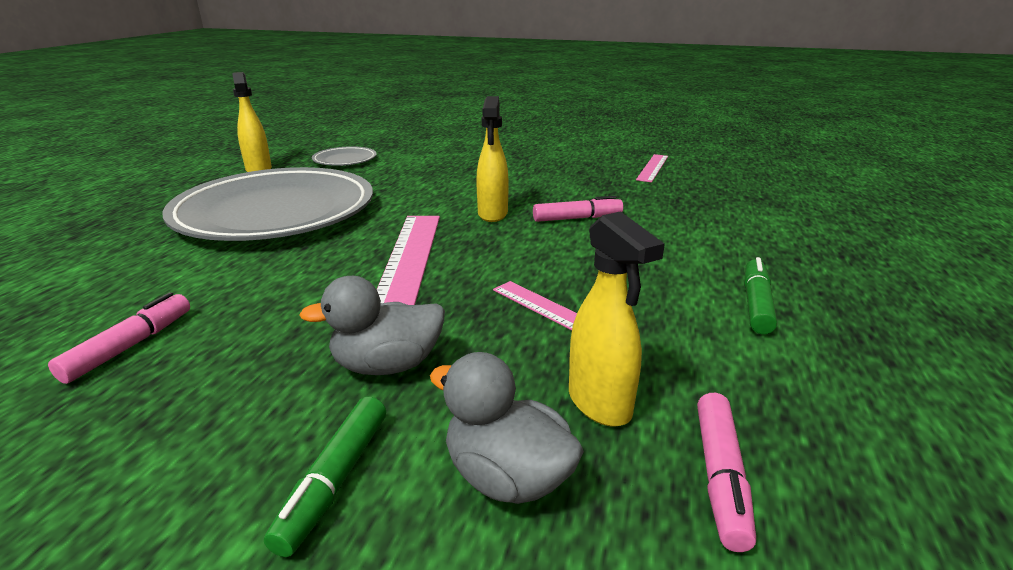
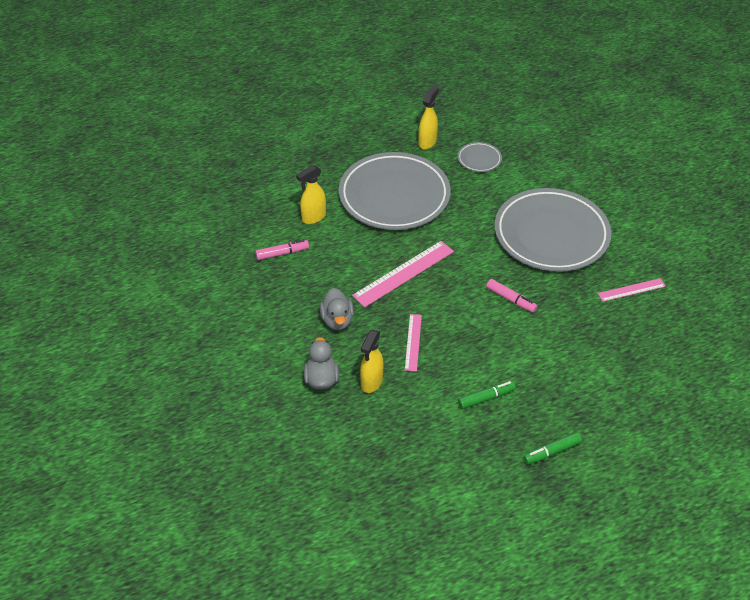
camera: 50 degrees right, 20 degrees up
(334, 481) = (286, 346): green marker -> green marker (551, 452)
(387, 365) = (337, 320): grey duck -> grey duck turned 135 degrees counterclockwise
(492, 214) = (479, 267): yellow spray bottle -> yellow spray bottle (313, 217)
(514, 169) = (551, 234): none -> grey plate
(720, 476) = (366, 423): pink marker -> none

